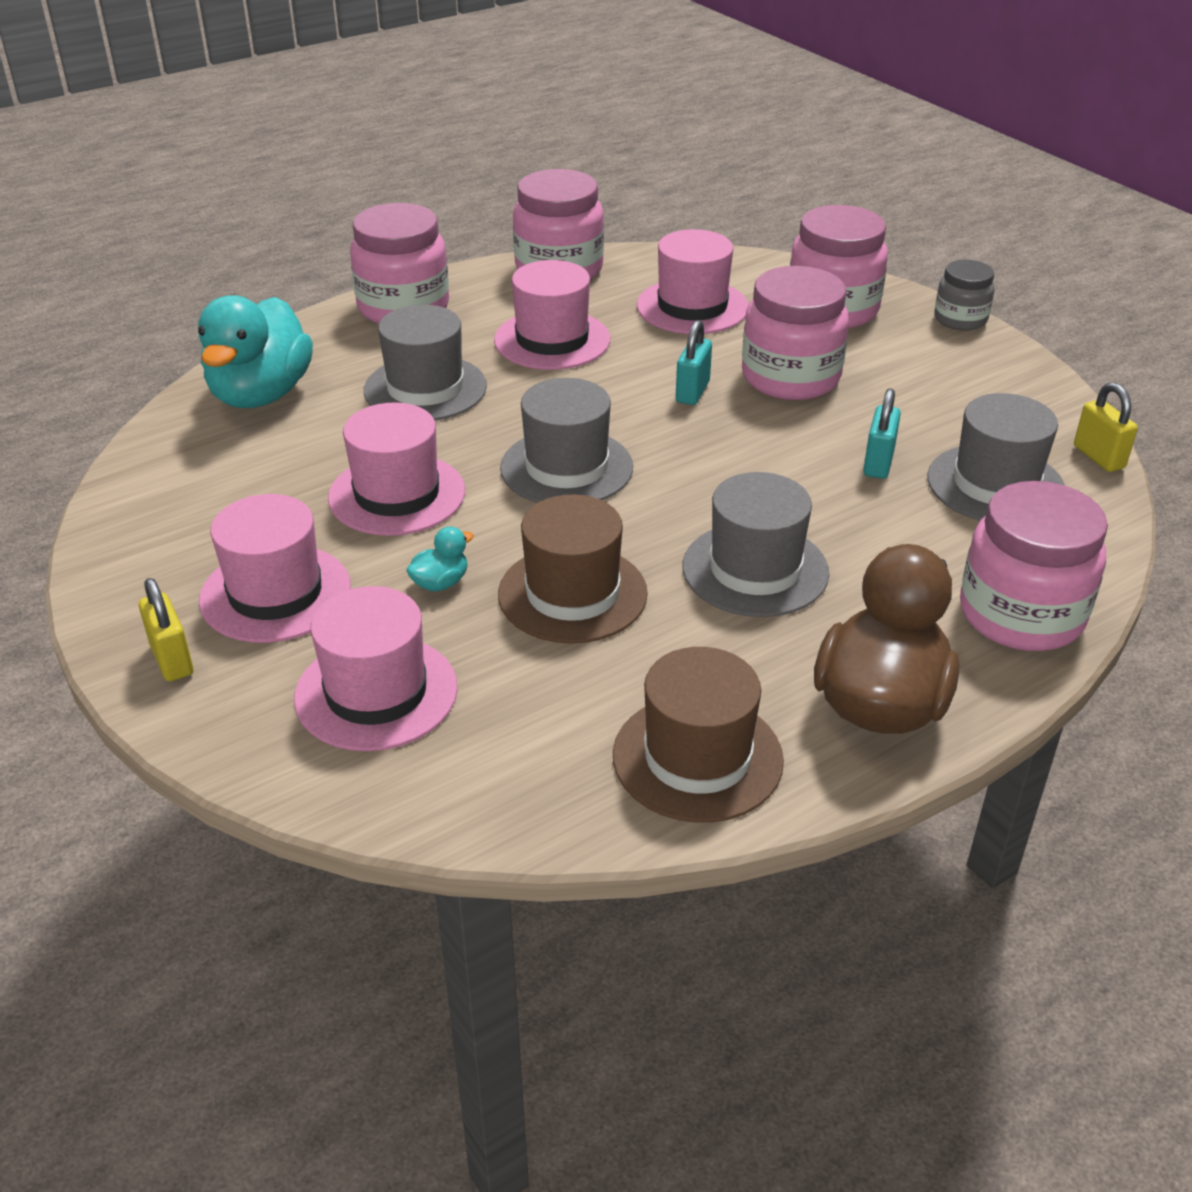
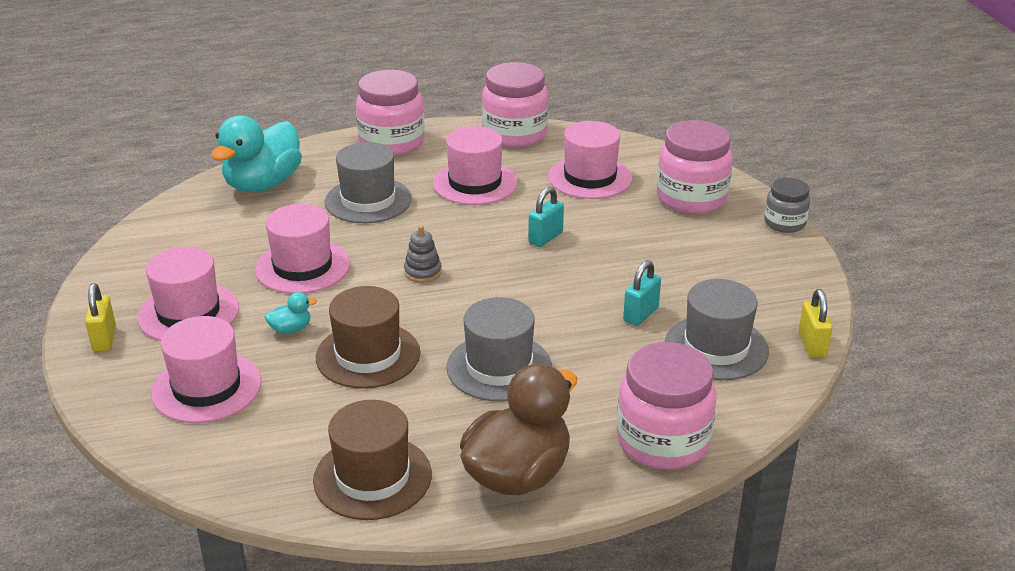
camera: 20 degrees right, 5 degrees down
(566, 468) = (423, 272): grey hat -> grey stacking toy
(790, 377) = (623, 241): pink jar -> none

